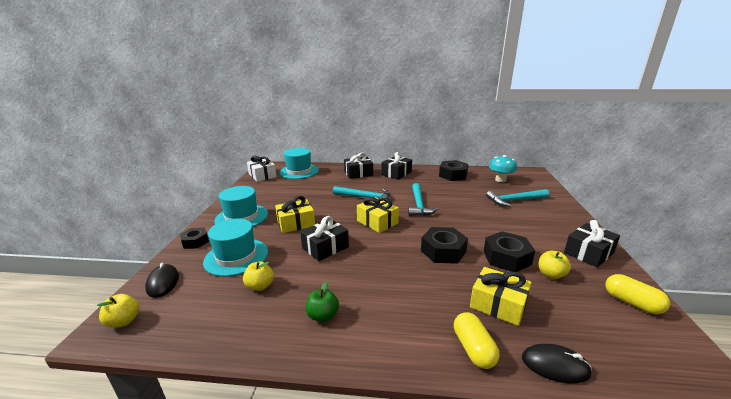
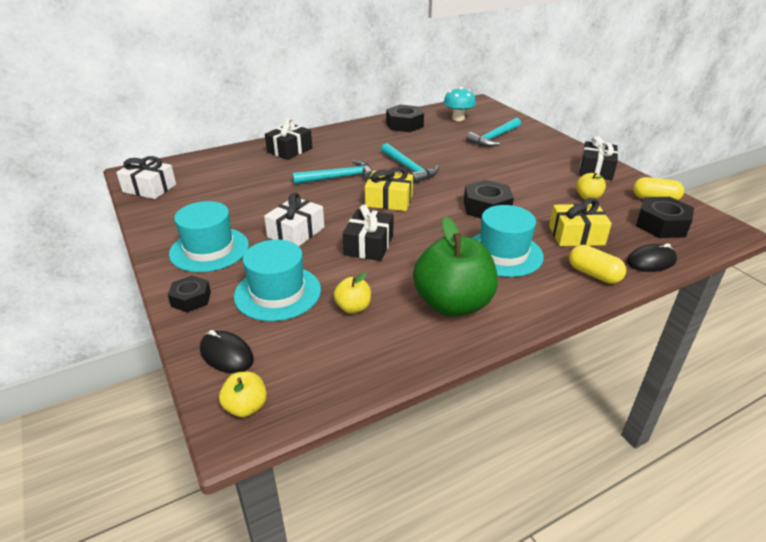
camera: 35 degrees left, 10 degrees up
(296, 223) = (296, 232): yellow gift -> white gift
(299, 171) = (200, 168): turquoise hat -> turquoise hat (503, 253)
(323, 316) = (453, 304): green apple -> green apple, size x2.20
(396, 173) = (338, 138): black gift -> none
(506, 258) = (543, 195): black nut -> black nut (661, 225)

